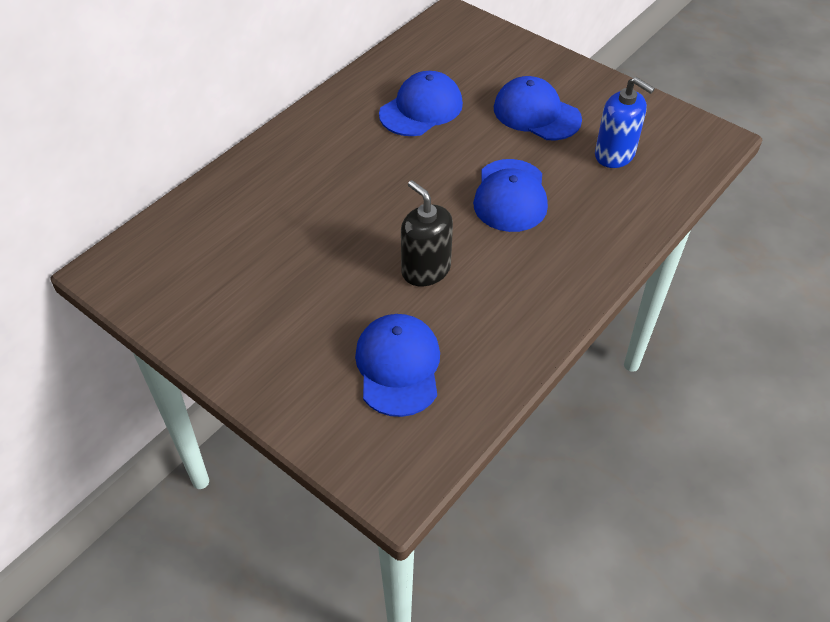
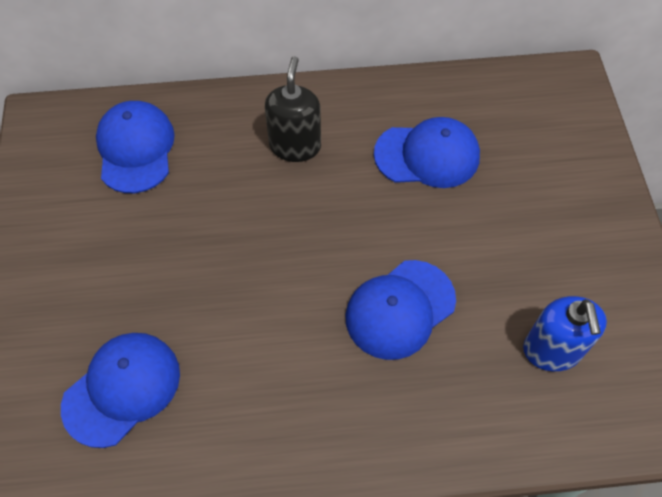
camera: 45 degrees right, 10 degrees up
(426, 270) = (245, 319): black soap dispenser -> black soap dispenser (295, 146)
(536, 113) = (527, 242): blue cap -> blue cap (135, 149)

